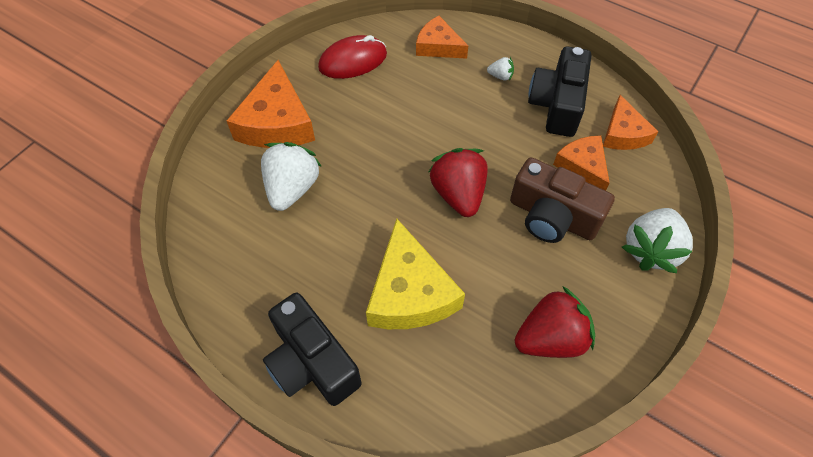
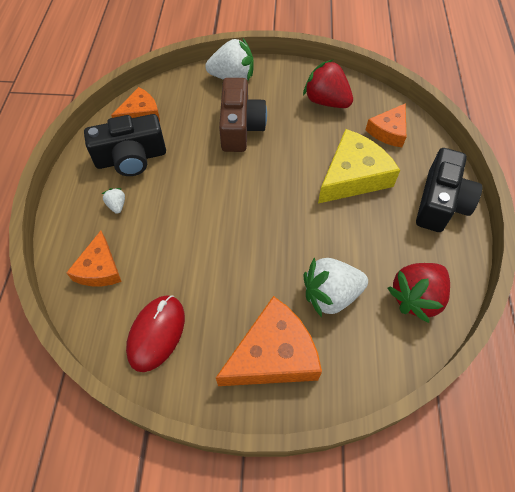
camera: 120 degrees left, 0 degrees up
(353, 61) = (156, 333): red mouse -> red mouse turned 75 degrees clockwise
(458, 194) = (257, 183): red strawberry -> red strawberry (416, 297)
(582, 166) = (185, 126): orange cheese -> orange cheese (388, 131)

